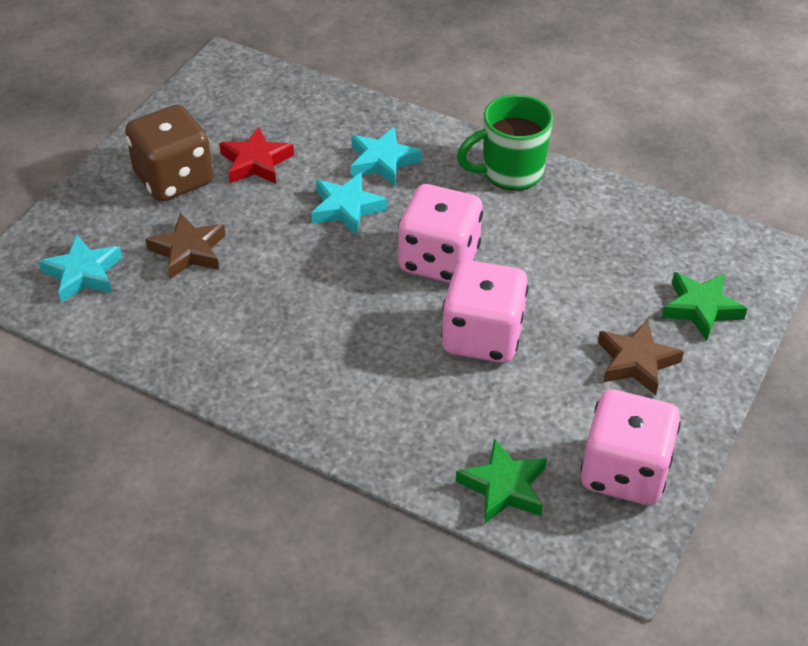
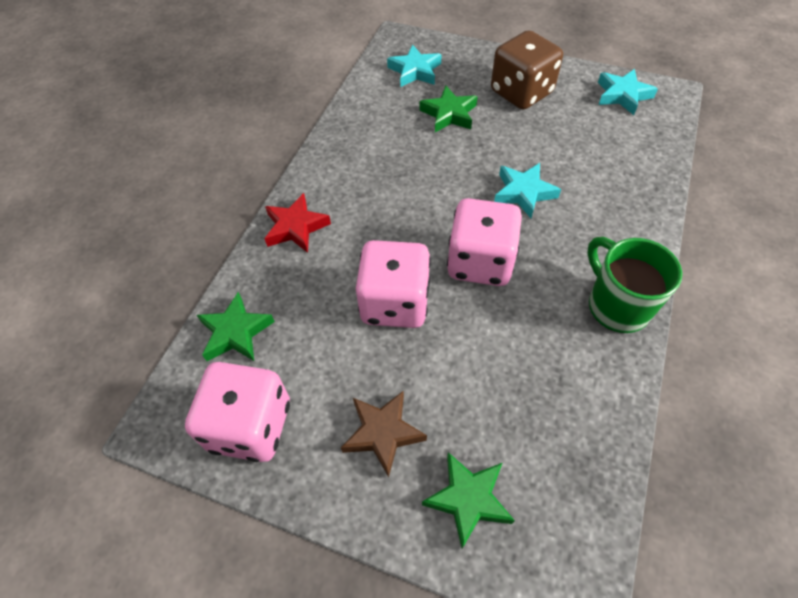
camera: 85 degrees right, 10 degrees up
(188, 251) = (449, 114): brown star -> green star
(256, 162) = (557, 131): red star -> red star (296, 227)
(382, 161) = (592, 208): turquoise star -> turquoise star (622, 95)

